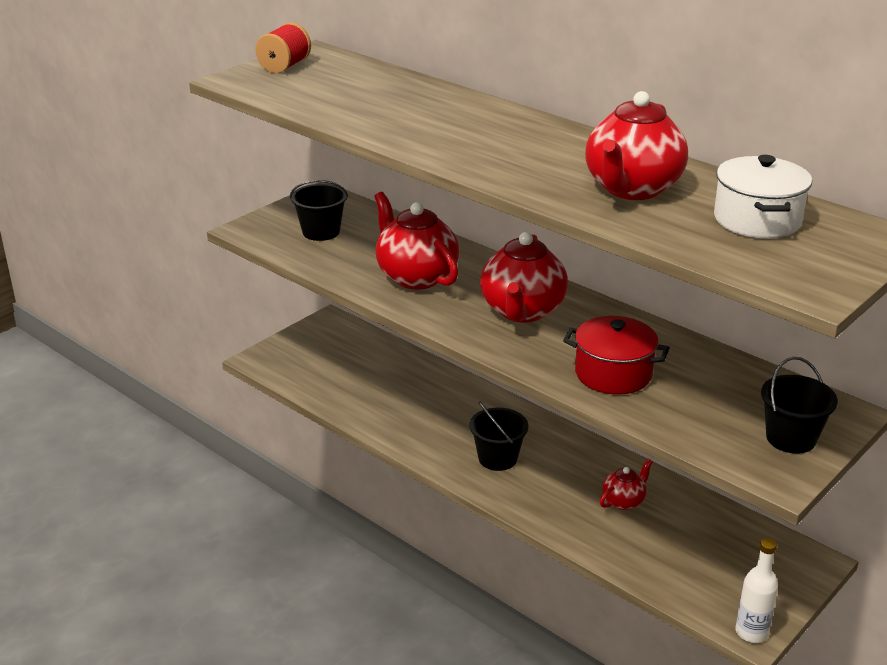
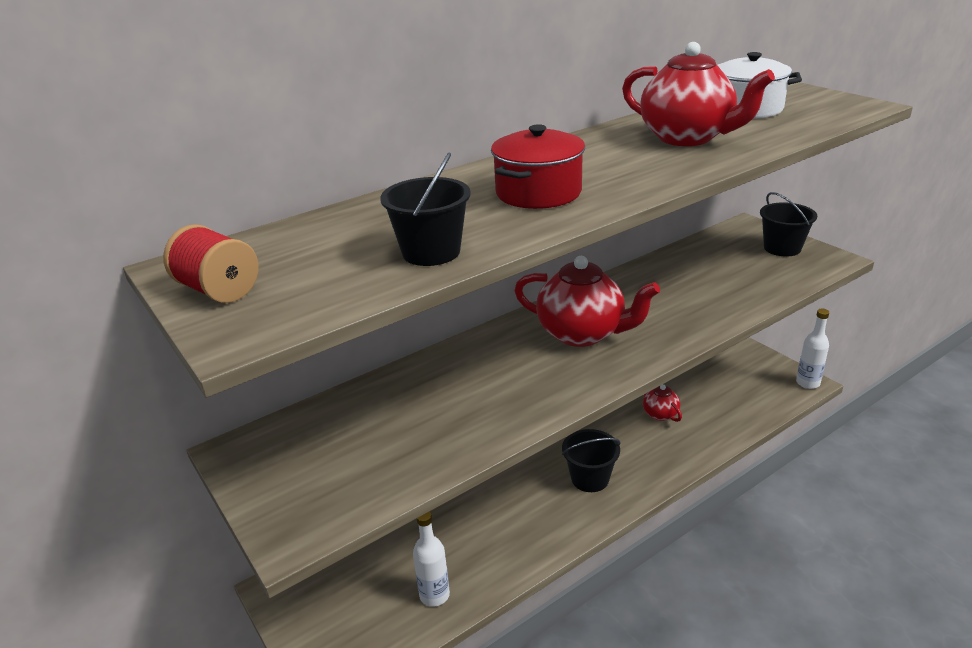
camera: 75 degrees left, 0 degrees up
(321, 232) = (341, 459): black bucket -> black bucket (431, 252)
(338, 390) = (434, 595): none -> white bottle
(416, 277) = (491, 392): red teapot -> none
(613, 374) = (697, 302): red pot -> red pot (538, 193)

